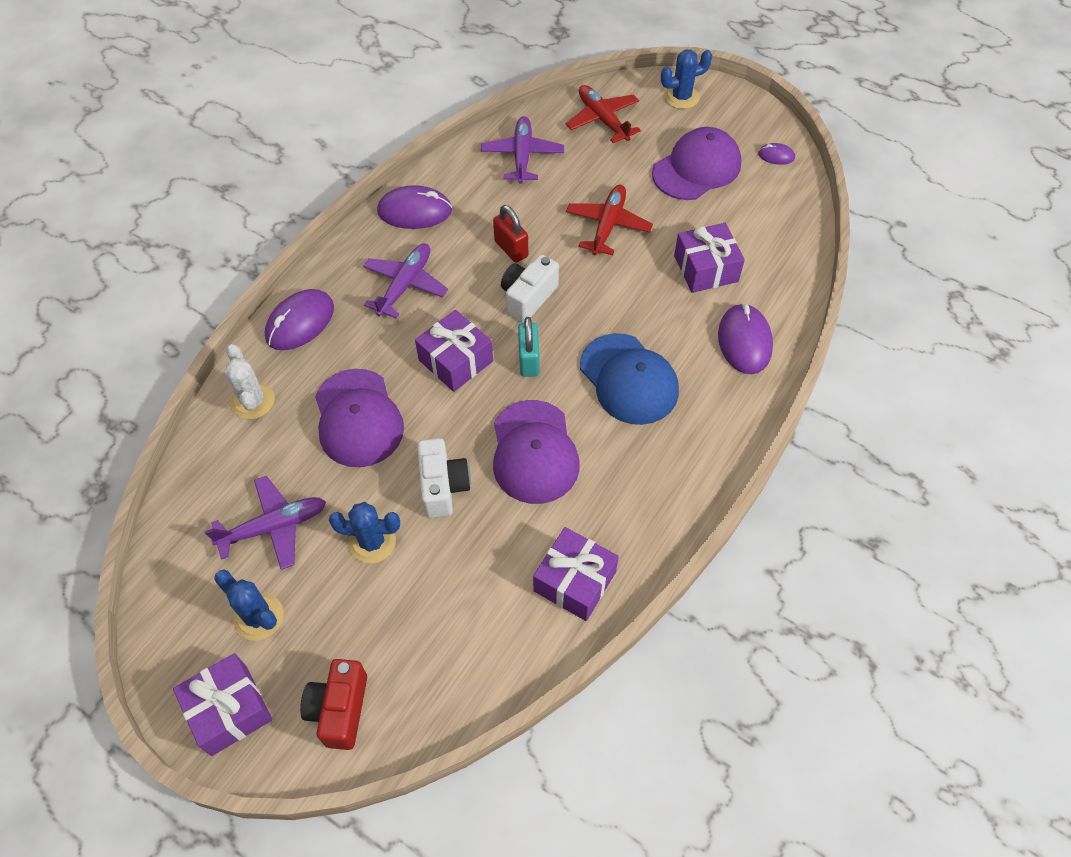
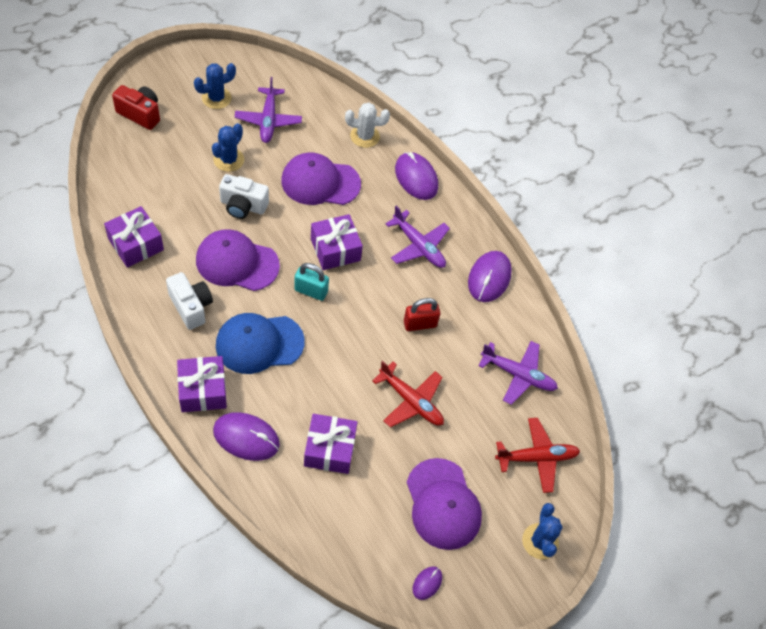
camera: 105 degrees right, 0 degrees up
(229, 710) = (173, 73): purple gift -> purple gift (203, 390)
(528, 298) = (366, 314): white camera -> white camera (191, 307)

